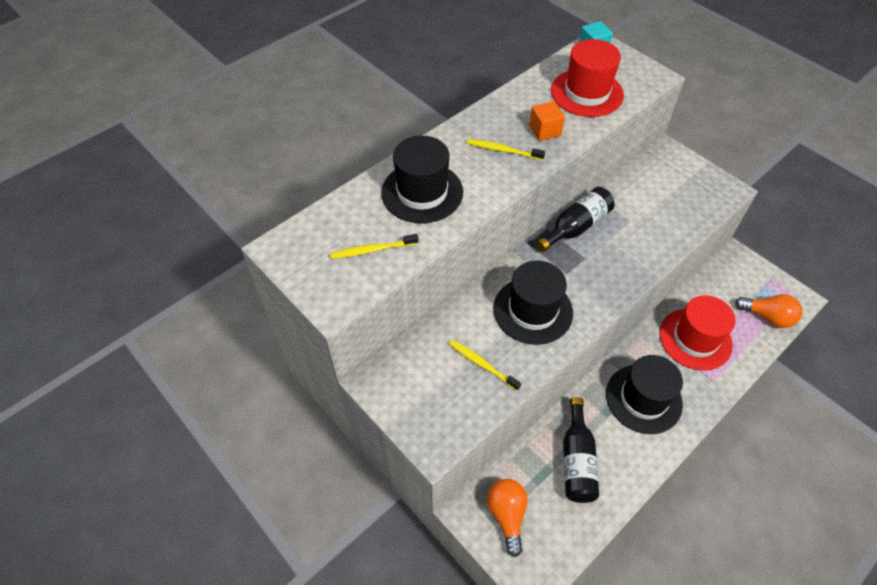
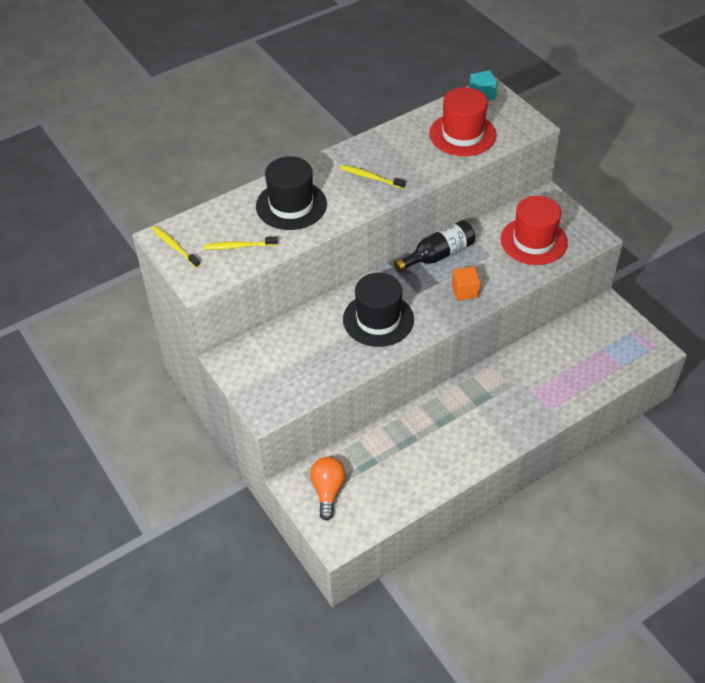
camera: 10 degrees right, 5 degrees down
(481, 364) = (321, 356): yellow toothbrush -> yellow toothbrush (174, 246)
(545, 130) = (413, 164): orange cube -> orange cube (465, 291)
(577, 460) = (401, 457): black bottle -> none
(643, 399) = (477, 416): black hat -> none
(695, 339) = (543, 373): red hat -> red hat (533, 241)
(767, 317) = (620, 362): orange light bulb -> none

